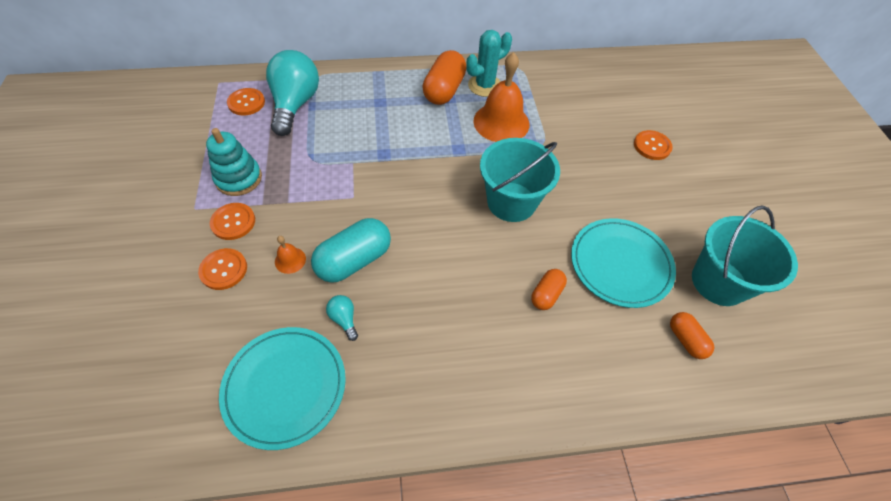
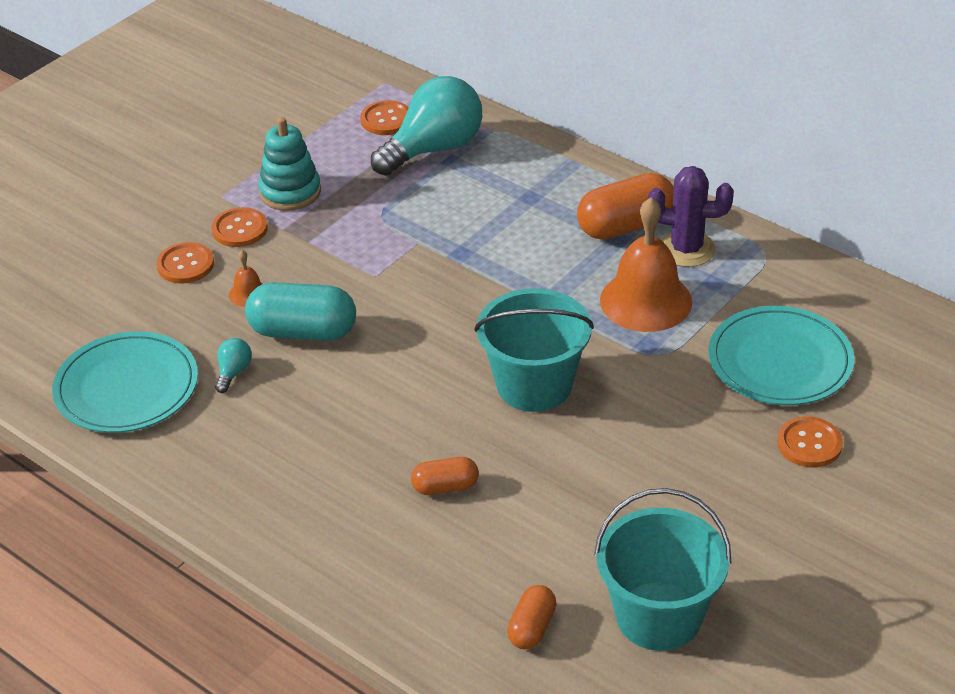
camera: 50 degrees right, 15 degrees down
(484, 86) = (686, 249): turquoise cactus -> purple cactus
(620, 264) = (568, 520): turquoise plate -> turquoise plate (780, 361)

